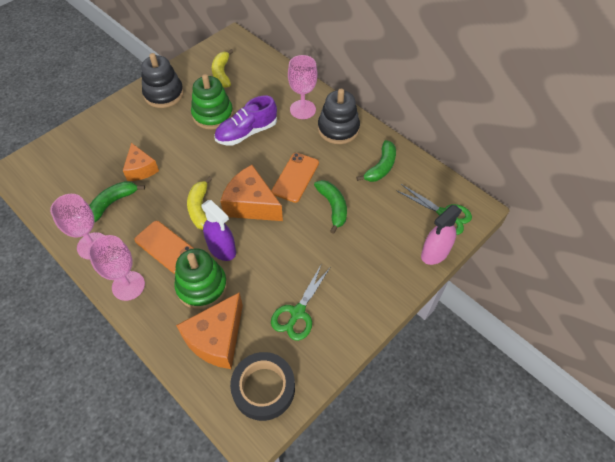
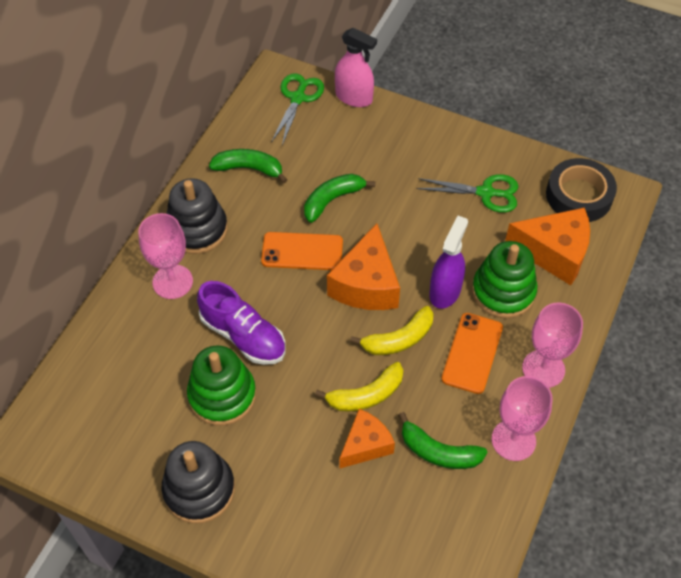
camera: 110 degrees left, 0 degrees up
(222, 73) = (123, 420): yellow banana -> yellow banana (366, 395)

